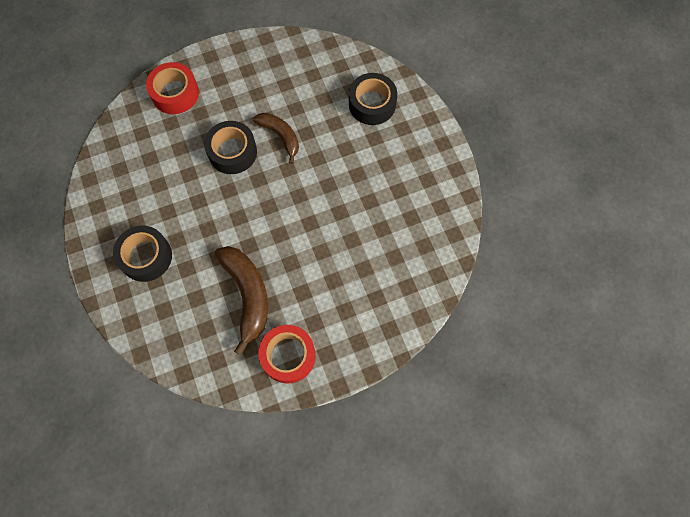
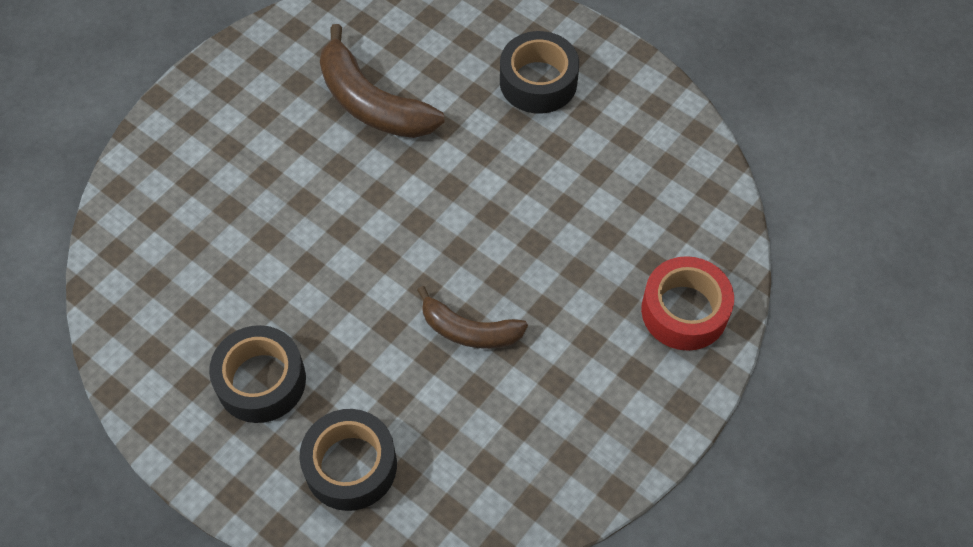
camera: 150 degrees right, 10 degrees down
(232, 152) = (526, 268): black tape -> black tape (261, 381)
(288, 356) = (275, 66): red tape -> none

